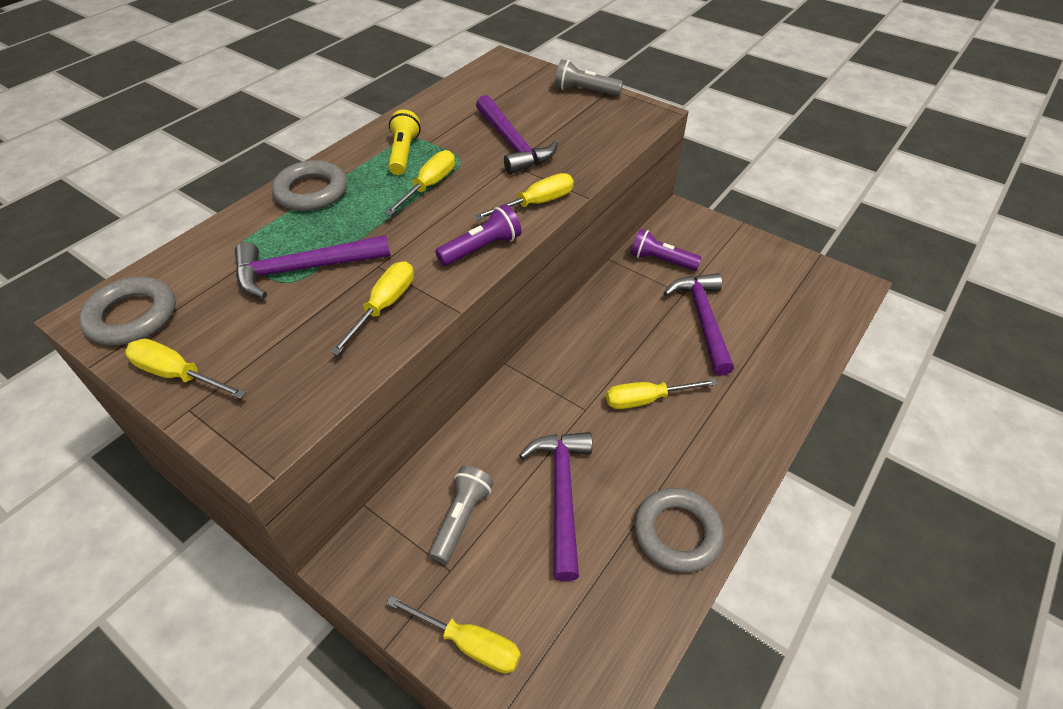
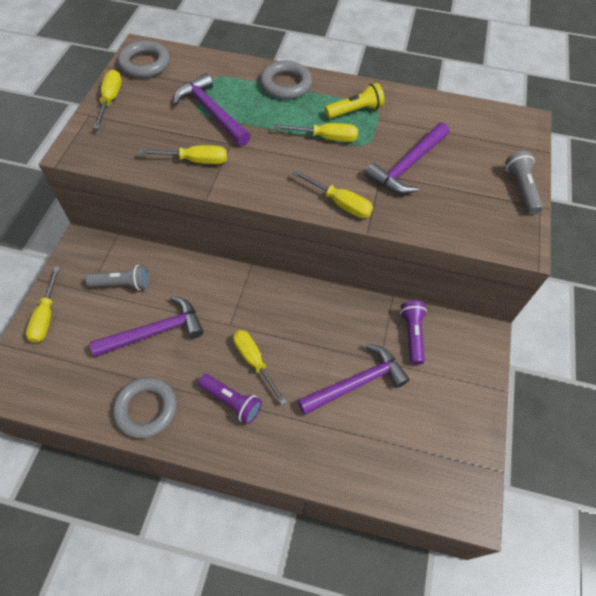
camera: 65 degrees right, 10 degrees up
(482, 248) = (273, 189): purple flashlight -> purple flashlight (232, 401)

